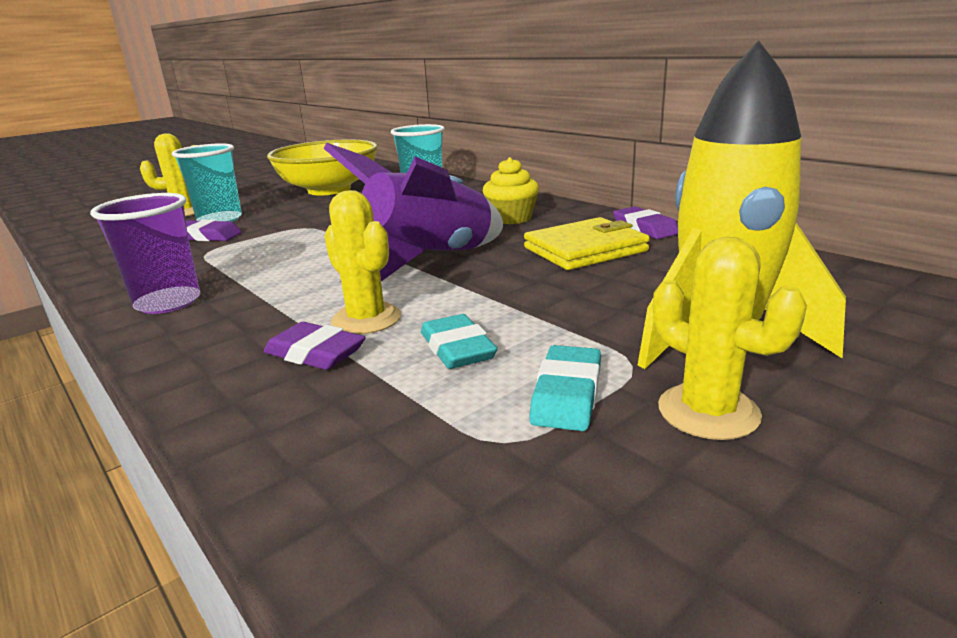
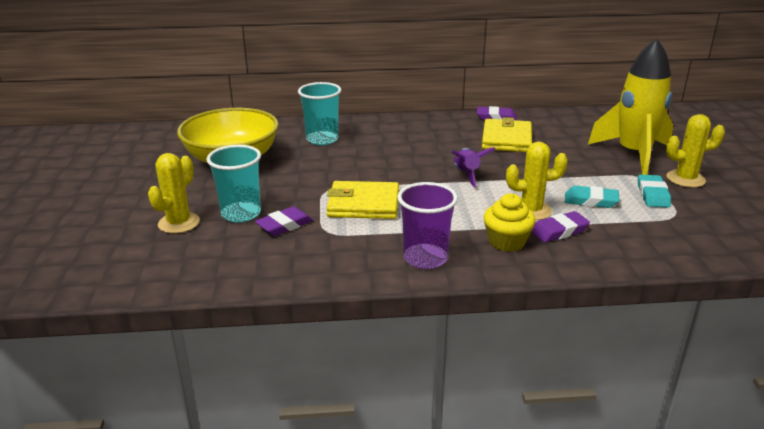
camera: 55 degrees left, 5 degrees up
(286, 246) = (363, 204): none -> yellow wallet
(431, 261) = (467, 174): purple rocket -> purple rocket, size x0.48
(511, 218) = (424, 135): yellow cupcake -> yellow cupcake (507, 242)
(567, 394) = (652, 195): turquoise eraser -> turquoise eraser turned 45 degrees clockwise

